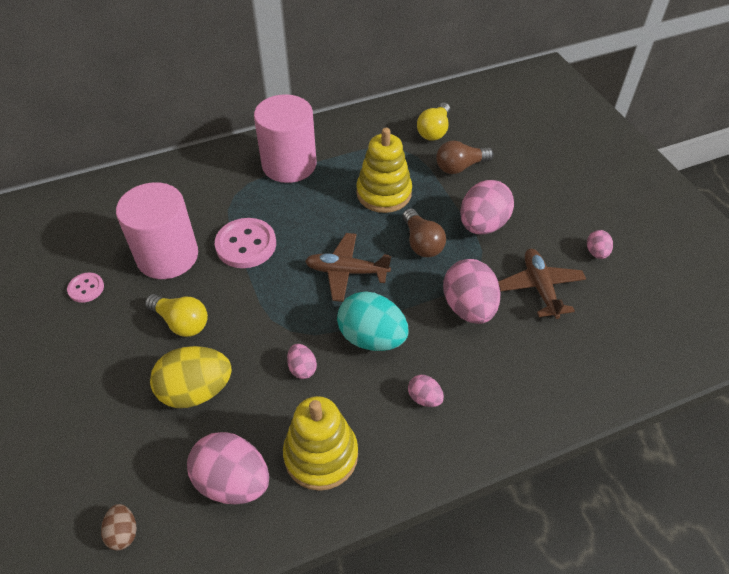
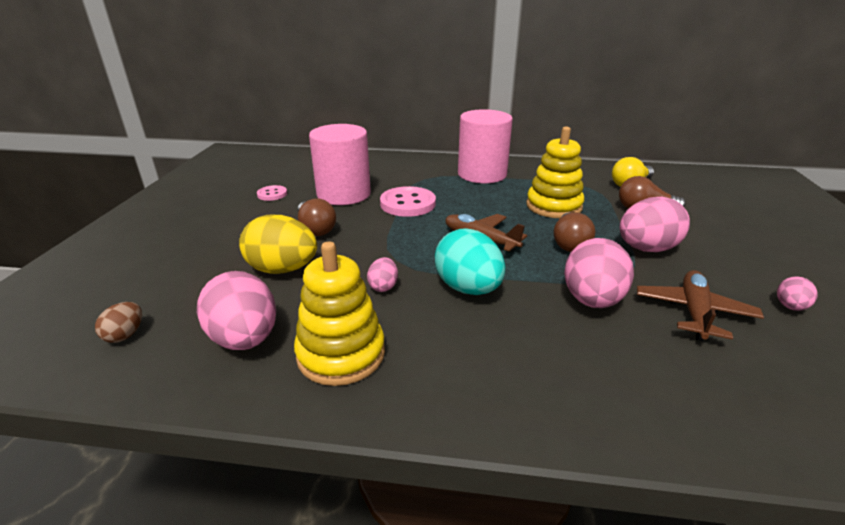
camera: 30 degrees right, 20 degrees down
(181, 322) = (315, 229): yellow light bulb -> brown light bulb
(424, 398) = (488, 352): pink egg -> none

